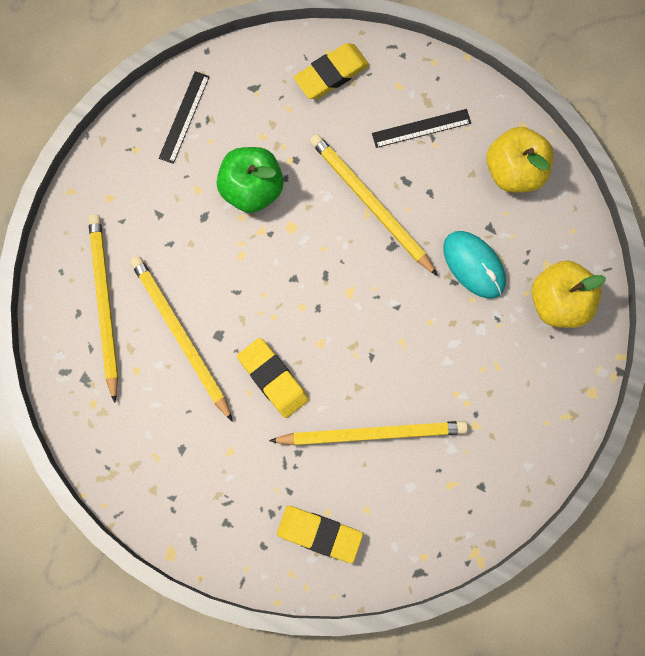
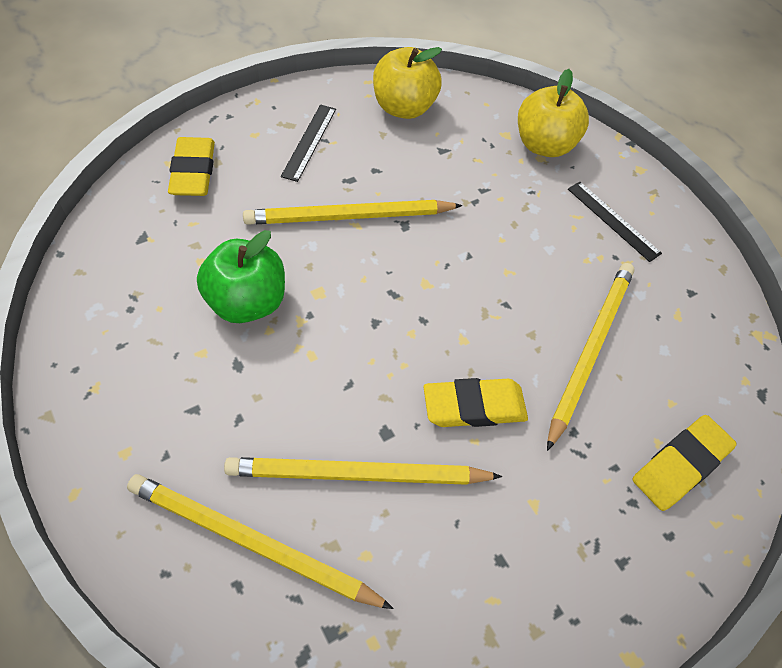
camera: 65 degrees left, 20 degrees down
(184, 117) = (108, 316): black ruler -> black ruler (613, 221)
(474, 265) = (469, 179): turquoise mouse -> none

